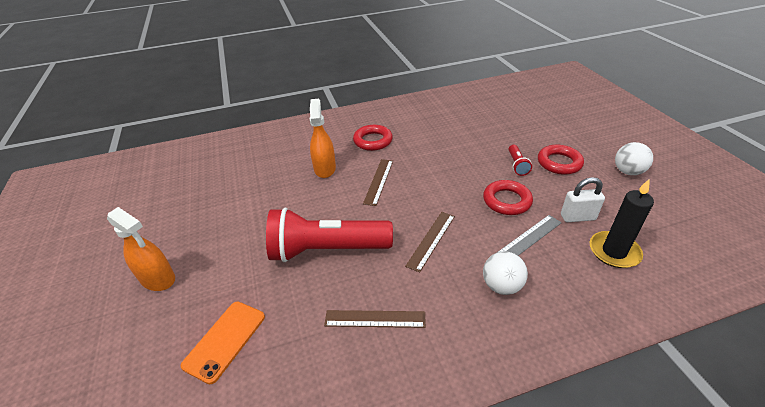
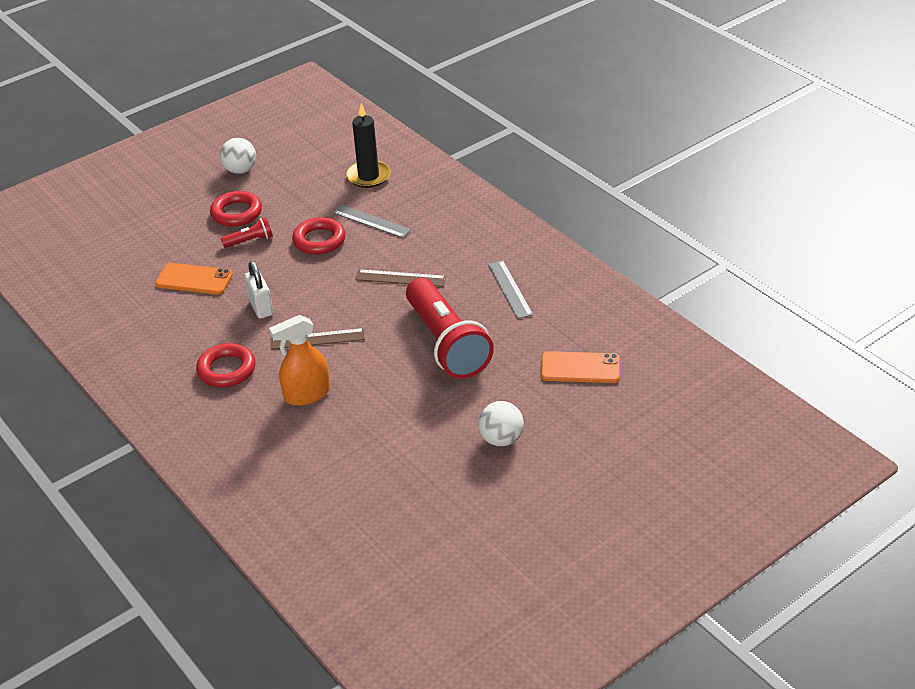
camera: 110 degrees left, 0 degrees up
(158, 279) = (547, 453): orange spray bottle -> none
(375, 319) = (509, 289): brown ruler -> grey ruler
(477, 137) = (194, 279): none -> orange phone
(501, 286) = (438, 229): white ball -> white ball (501, 439)
(577, 217) = (328, 196): white padlock -> white padlock (261, 307)

